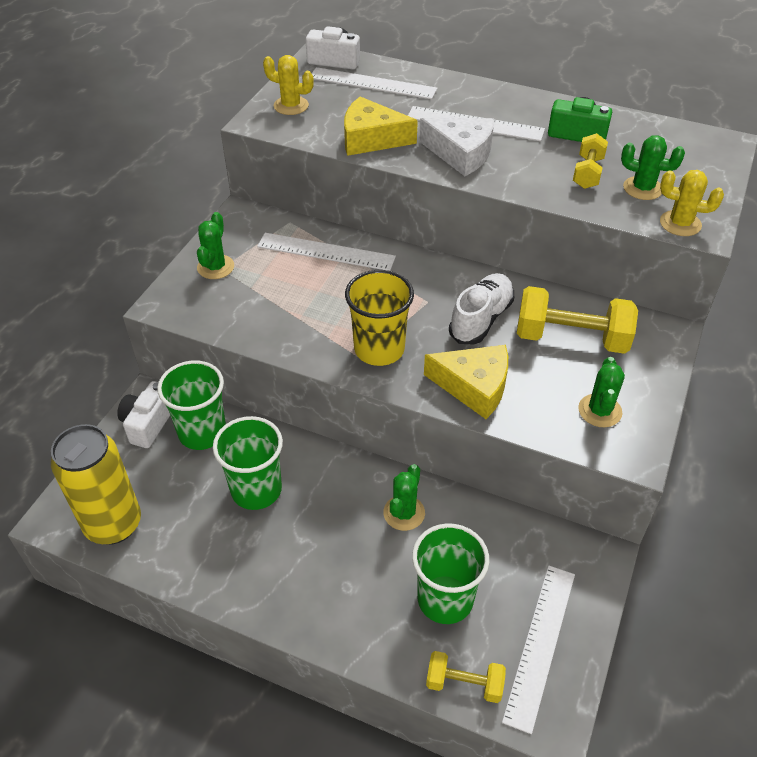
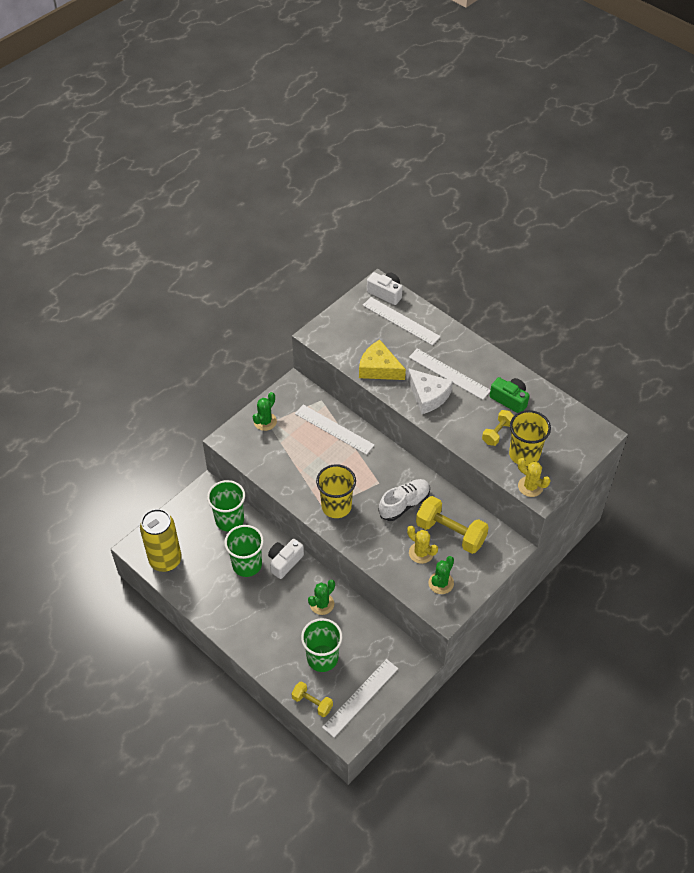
camera: 20 degrees right, 5 degrees up
(148, 423) = (201, 505): white camera -> white camera (284, 562)
(291, 106) = (341, 327): yellow cactus -> yellow cactus (421, 553)
(474, 386) = (378, 546): yellow cheese -> none
(642, 188) = (524, 454): green cactus -> yellow cup

